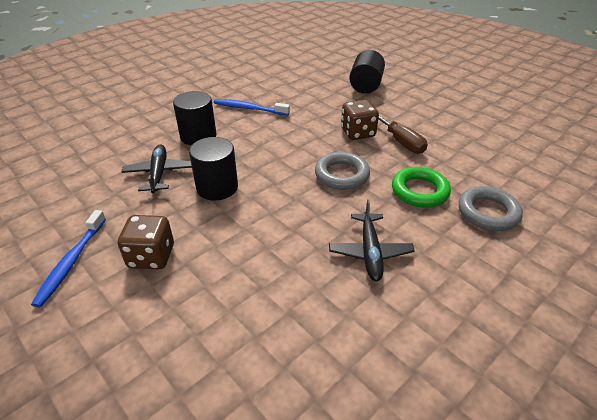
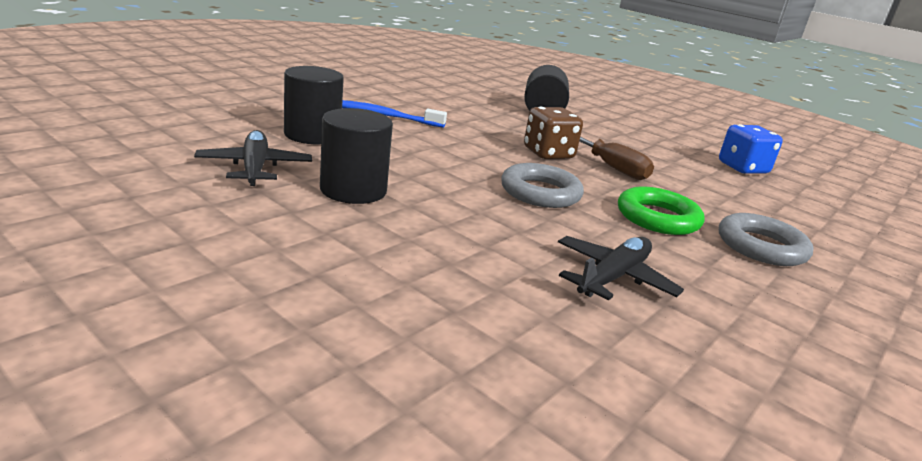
camera: 10 degrees left, 15 degrees down
(71, 262) = (106, 259): blue toothbrush -> none
(151, 256) = (255, 261): brown dice -> none
(370, 252) = (612, 277): black plane -> black plane turned 135 degrees counterclockwise
(505, 129) = (742, 168): none -> blue dice

